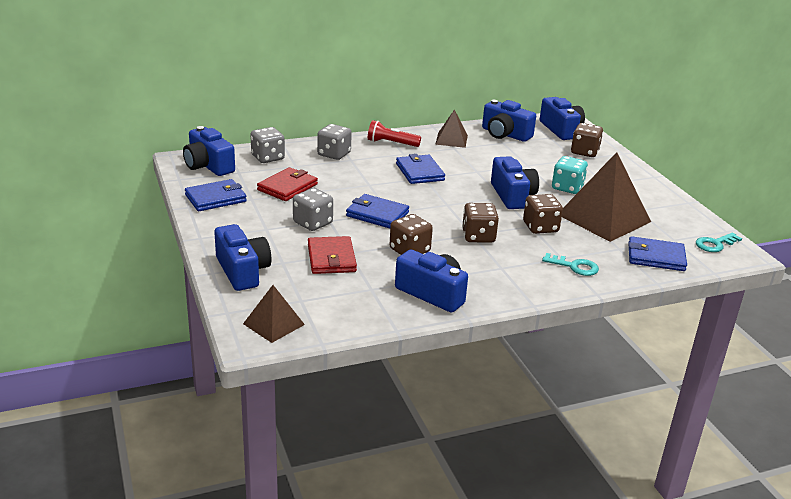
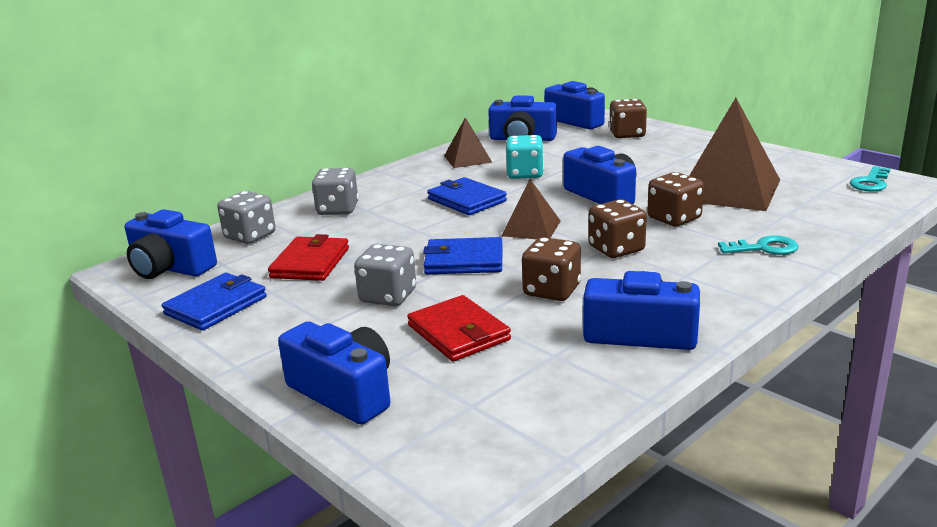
camera: 20 degrees left, 5 degrees down
(274, 324) = (465, 455): brown pyramid -> brown pyramid (531, 228)
(391, 143) = (399, 180): red flashlight -> none
(567, 187) = (652, 171): turquoise dice -> turquoise dice (525, 174)
(655, 257) = (832, 212): blue wallet -> none

